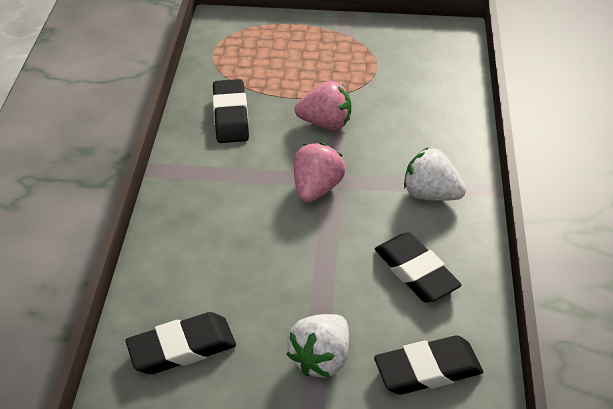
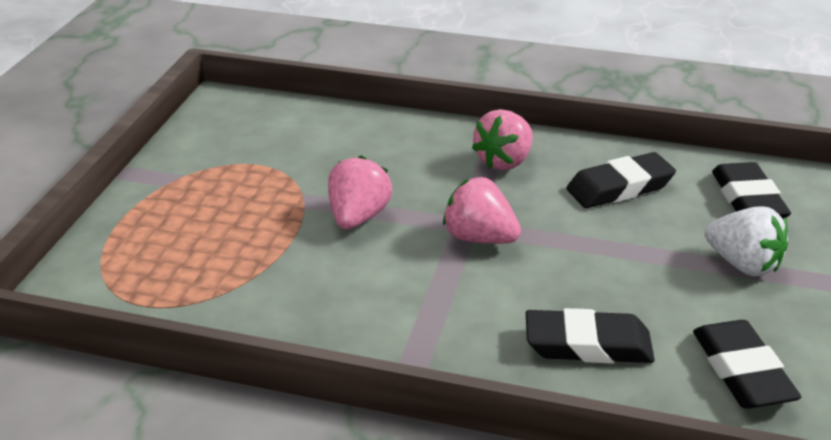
camera: 80 degrees left, 10 degrees down
(230, 116) = (311, 298): black eraser -> black eraser (588, 345)
(430, 194) = (504, 161): white strawberry -> pink strawberry

